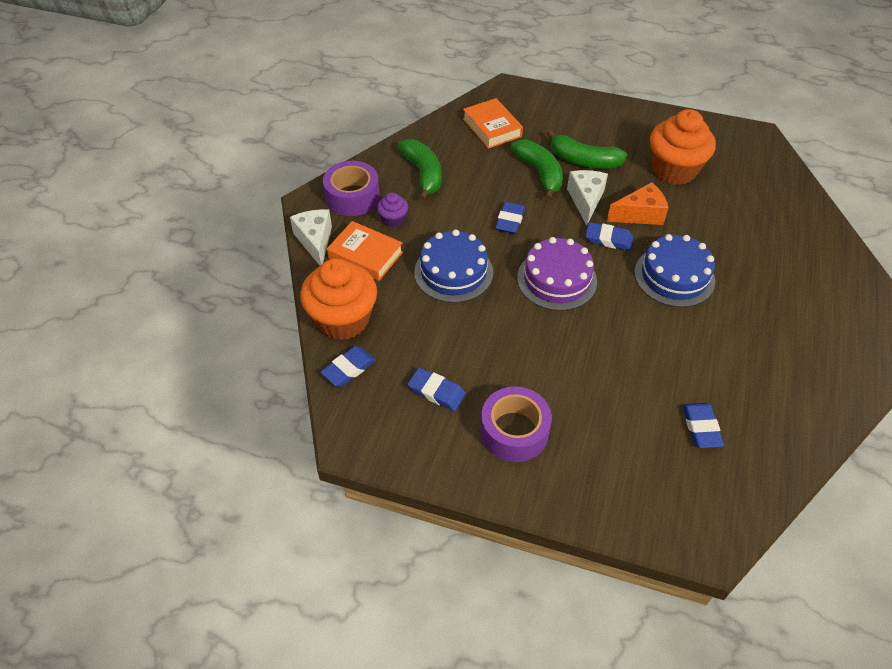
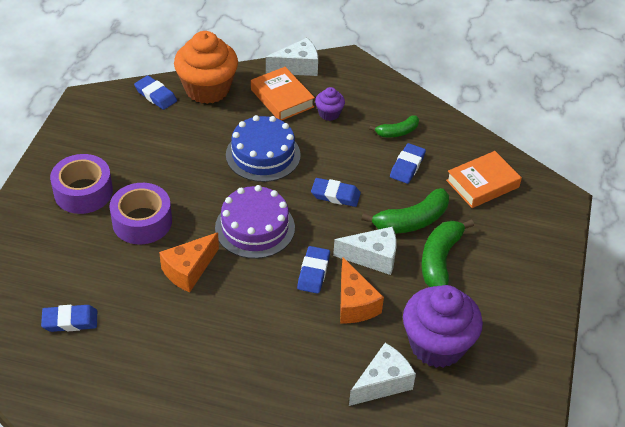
camera: 85 degrees right, 5 degrees down
(352, 197) = (357, 86): purple tape -> purple tape (142, 222)
(365, 255) = (282, 98): orange book -> orange book turned 60 degrees counterclockwise
(423, 173) = (397, 132): green banana -> green banana, size x0.60
(436, 391) = (128, 146): blue eraser -> blue eraser (407, 166)
(618, 330) = (189, 270): none -> orange cheese
(674, 170) = (437, 345): orange cupcake -> purple cupcake
(674, 276) = (261, 324): blue cake -> none
(718, 203) = (382, 383): none -> white cheese

